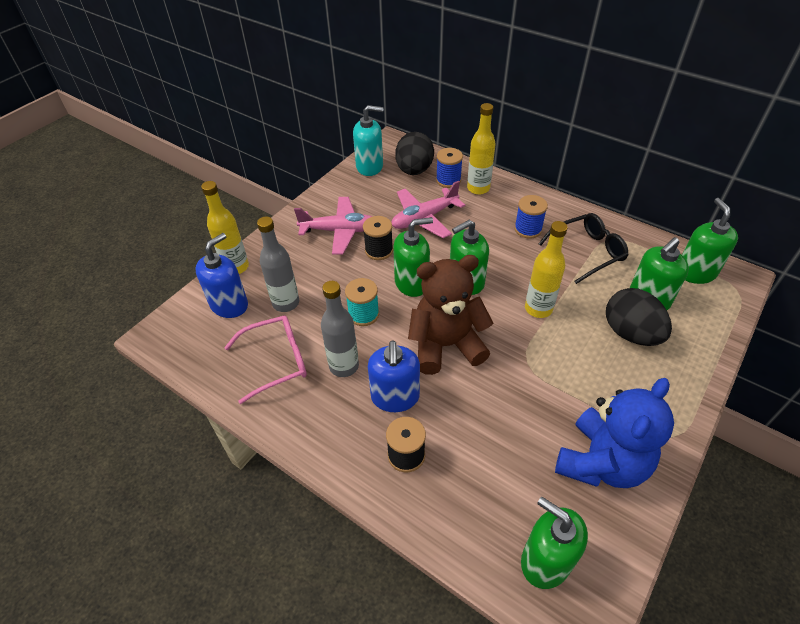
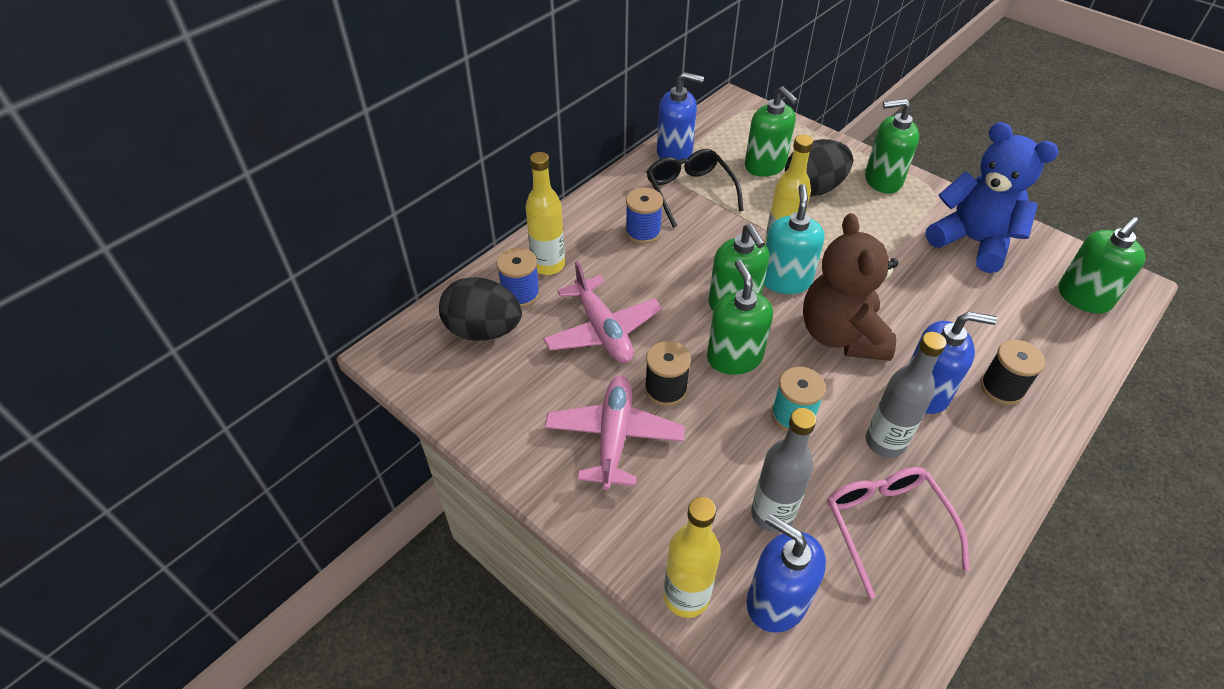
camera: 85 degrees left, 0 degrees up
(369, 167) = (454, 387): turquoise soap dispenser -> turquoise soap dispenser (785, 280)
(637, 240) = (674, 152): none -> blue soap dispenser
(695, 272) = (728, 127): green soap dispenser -> green soap dispenser (882, 180)

